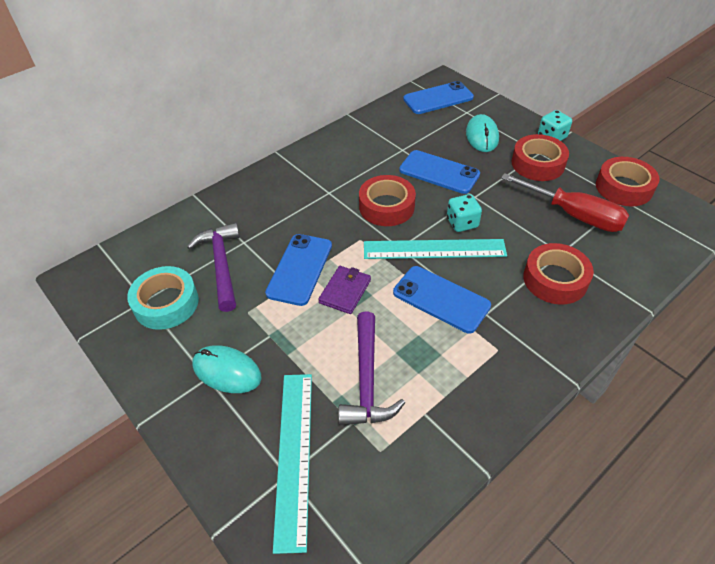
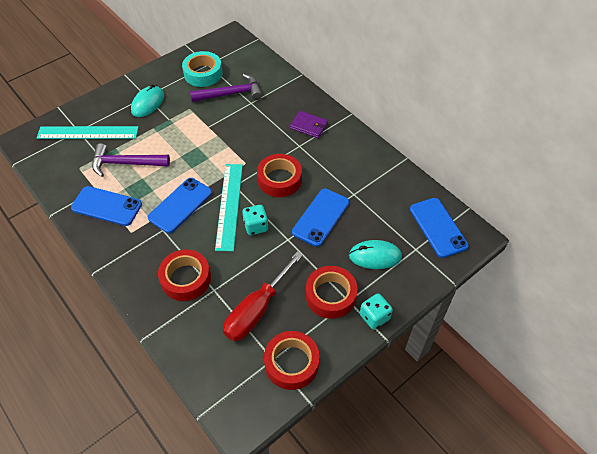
camera: 90 degrees right, 5 degrees up
(300, 269) = (221, 131): blue phone -> blue phone (107, 206)
(345, 291) = (197, 154): purple wallet -> purple wallet (309, 126)

